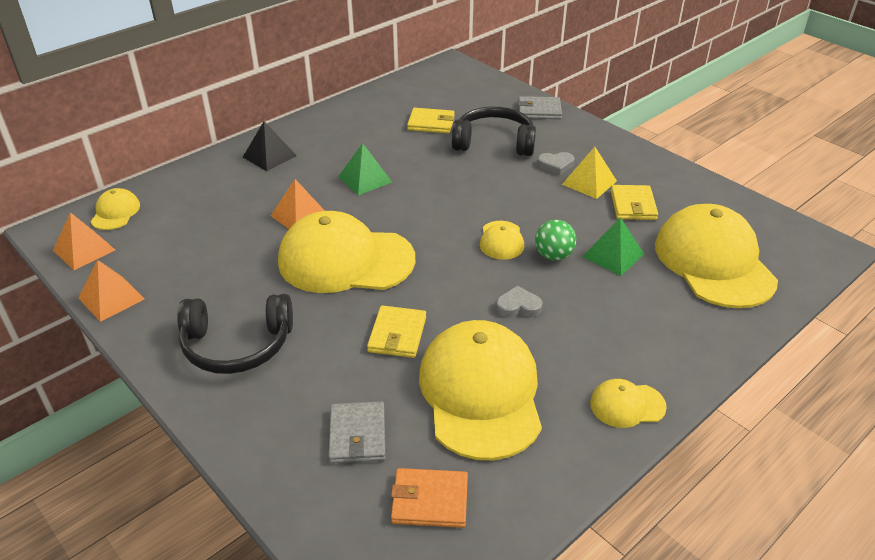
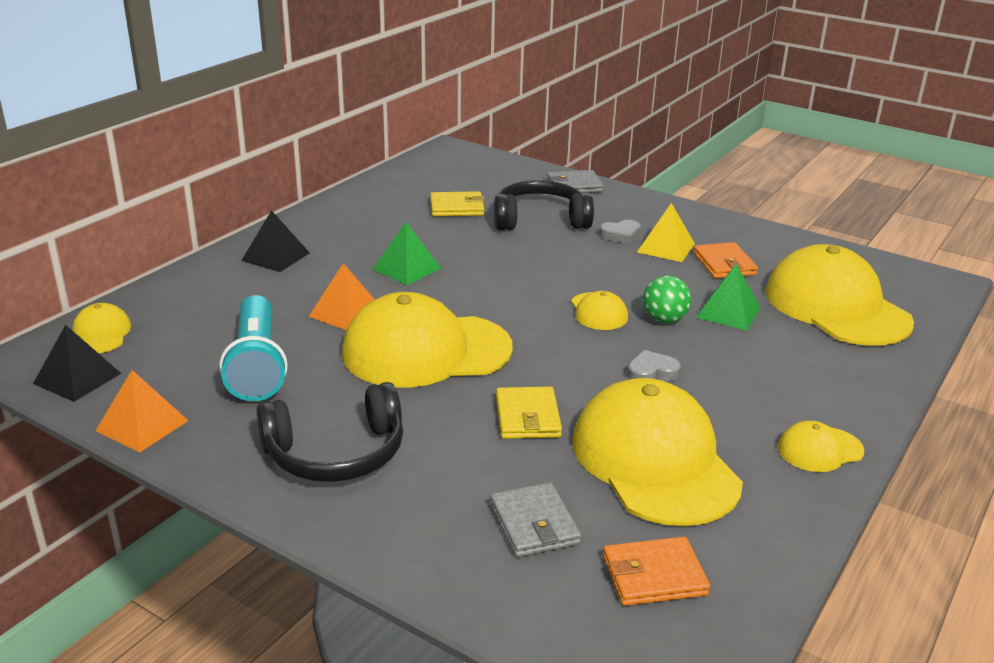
camera: 15 degrees left, 10 degrees down
(84, 250) = (77, 378): orange pyramid -> black pyramid
(213, 256) = (257, 365): none -> turquoise flashlight
(633, 205) = (724, 264): yellow wallet -> orange wallet

